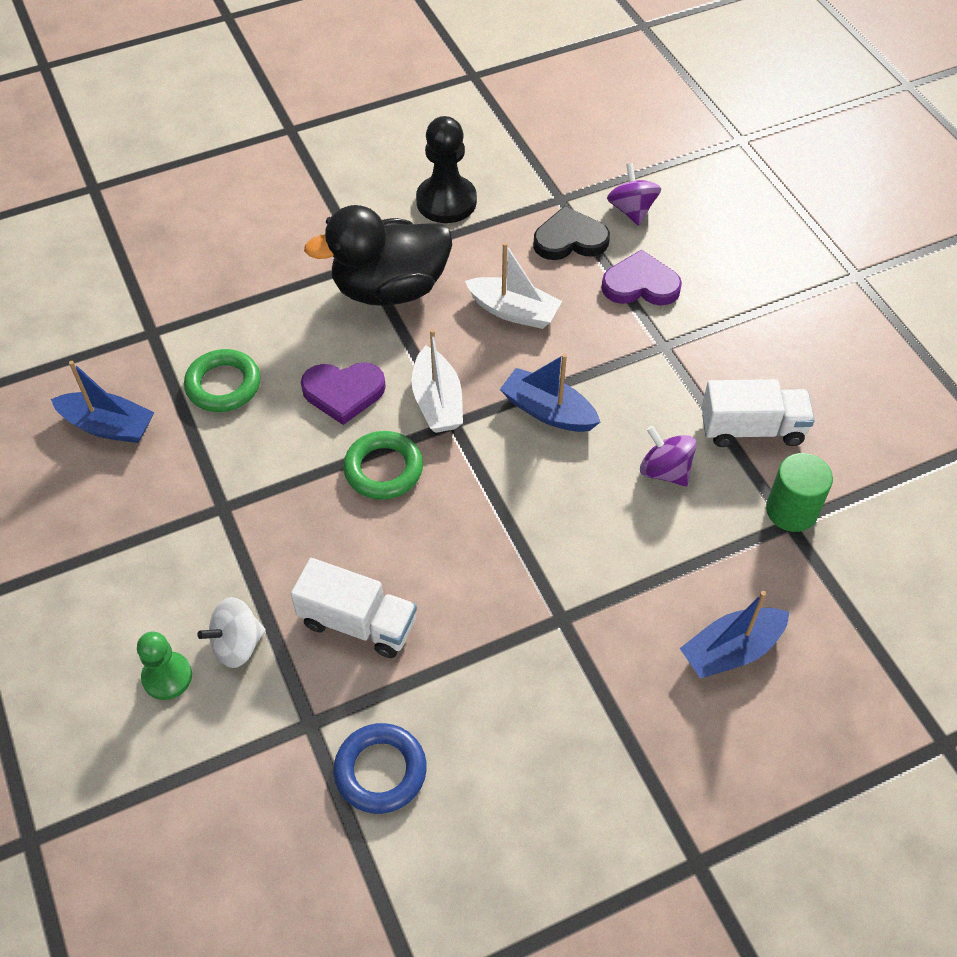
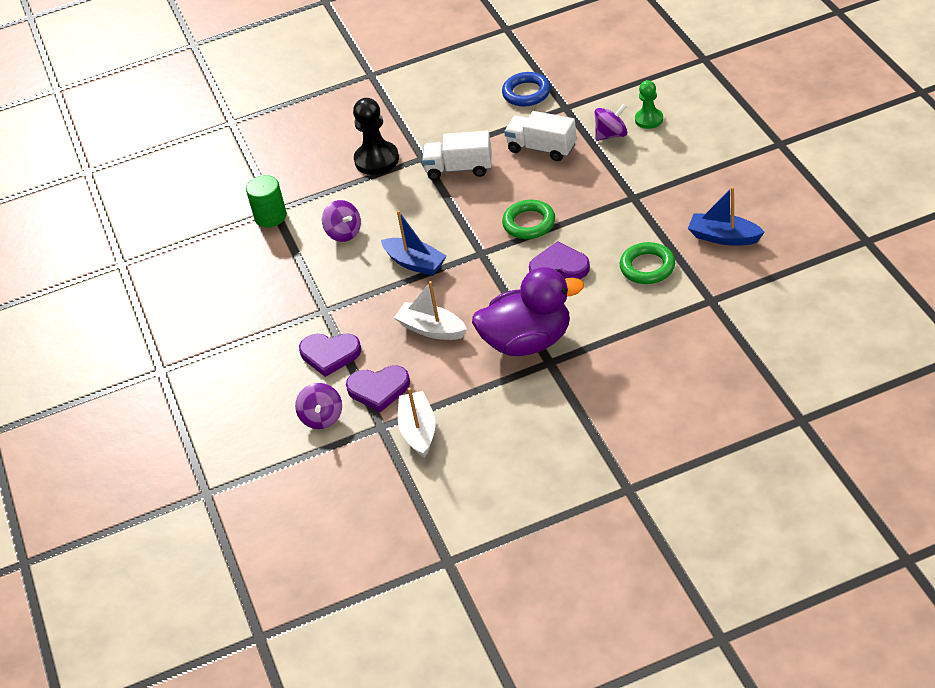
camera: 170 degrees left, 10 degrees down
(237, 644) = (611, 135): white spinning top -> purple spinning top
(390, 289) = (528, 342): black duck -> purple duck
(437, 402) = (492, 265): white boat -> white boat (418, 431)
(446, 201) = (480, 419): black pawn -> black pawn (376, 160)
(570, 239) = (379, 389): black heart -> purple heart
(731, 650) = (329, 150): blue boat -> none
(752, 429) = (279, 260): white truck -> white truck (459, 169)

